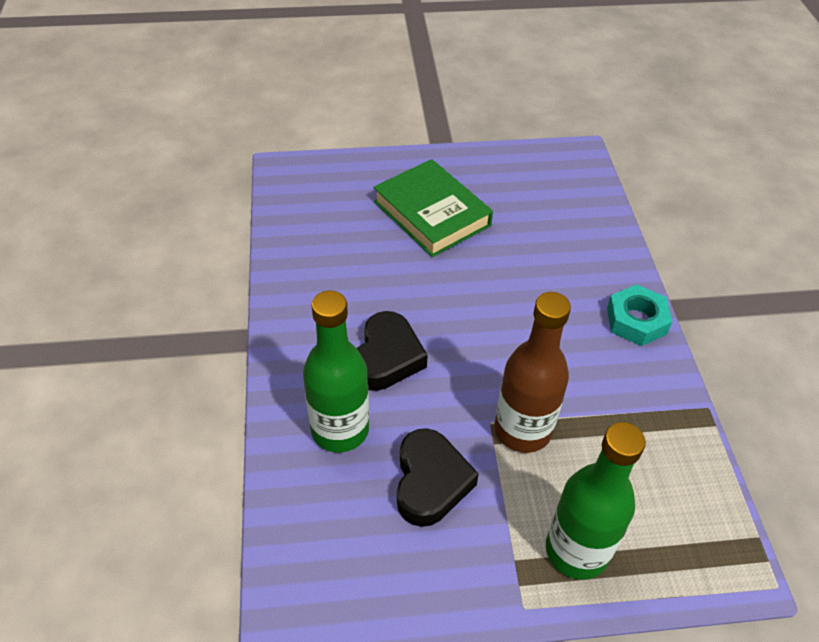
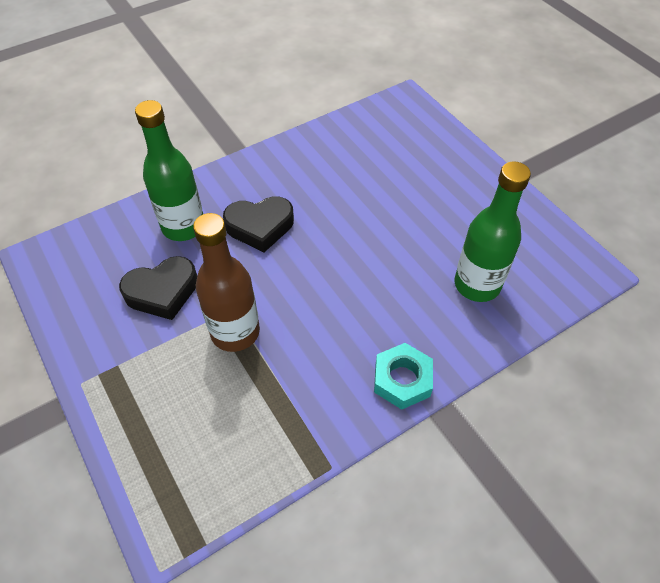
camera: 65 degrees right, 5 degrees up
(432, 213) = (426, 197): green book -> none
(576, 550) = (140, 403): green bottle -> green bottle (477, 285)

